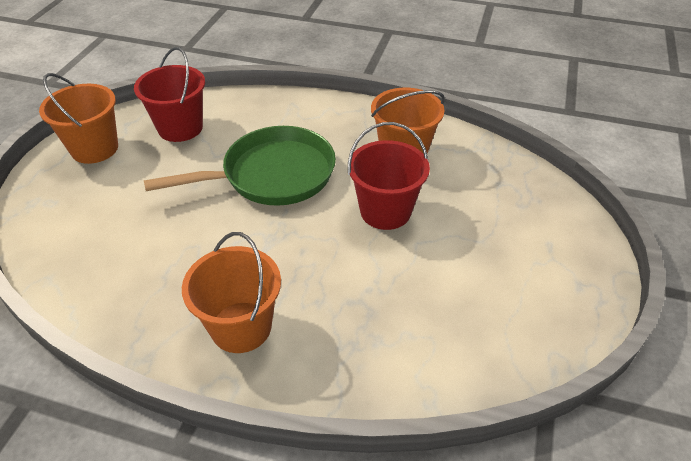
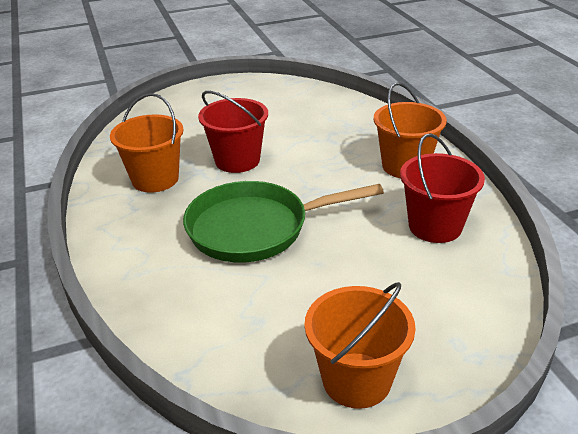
camera: 125 degrees left, 10 degrees down
(180, 128) = (248, 334): red bucket -> red bucket (435, 226)
(271, 175) = (256, 228): green pan -> green pan turned 45 degrees counterclockwise

